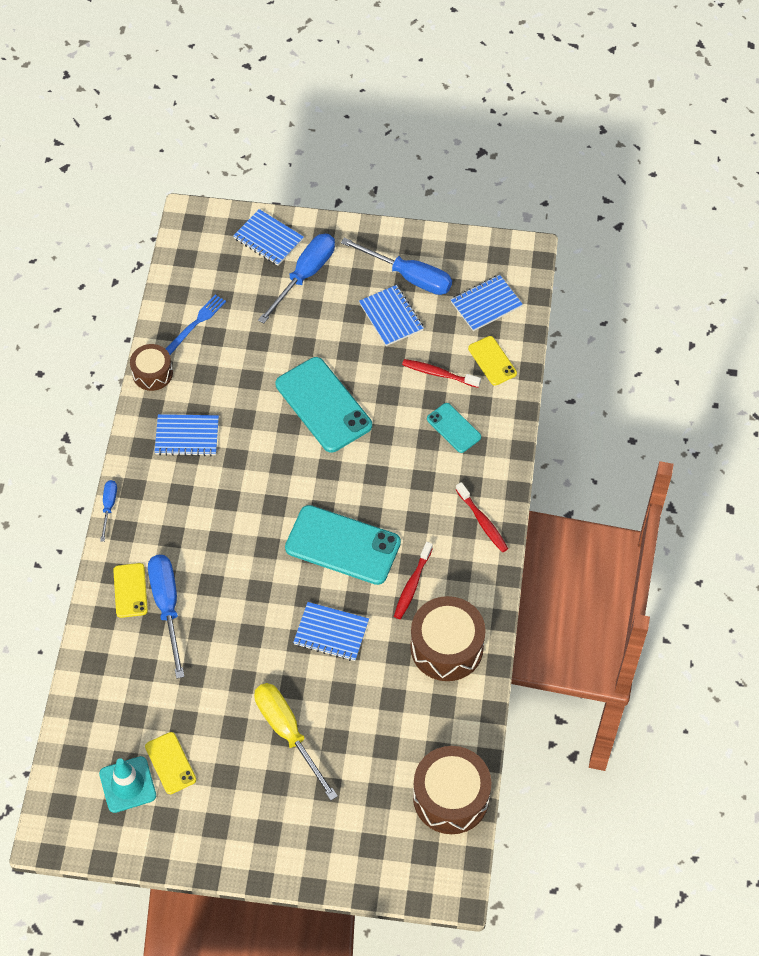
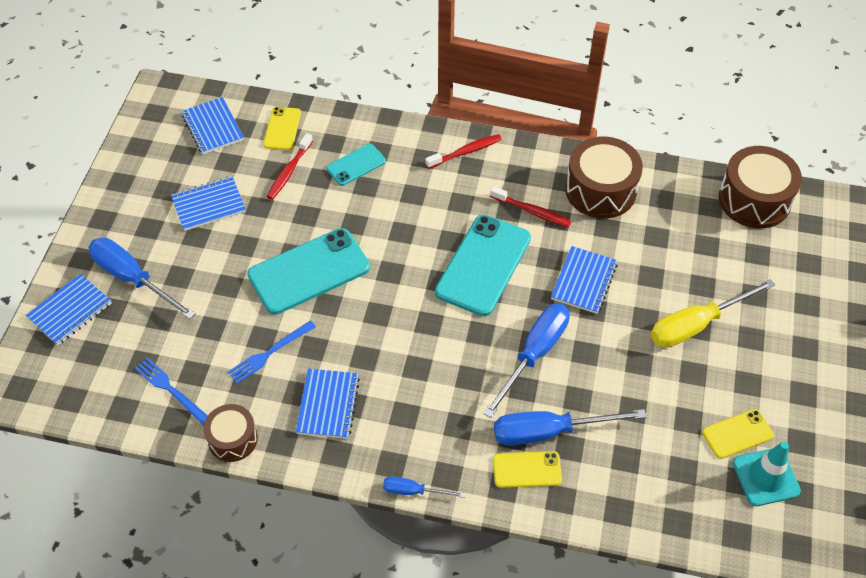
camera: 85 degrees left, 5 degrees down
(235, 387) = (269, 353): none -> blue fork
(409, 276) = (161, 186): blue screwdriver -> blue screwdriver (534, 354)
(492, 361) = (282, 129): yellow phone -> yellow phone turned 60 degrees counterclockwise

